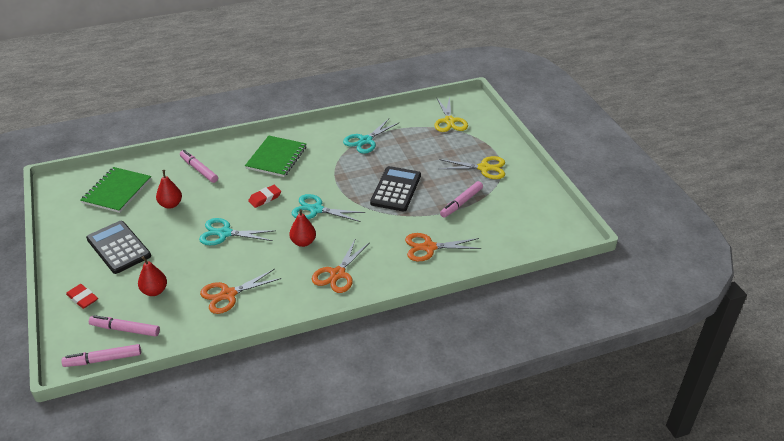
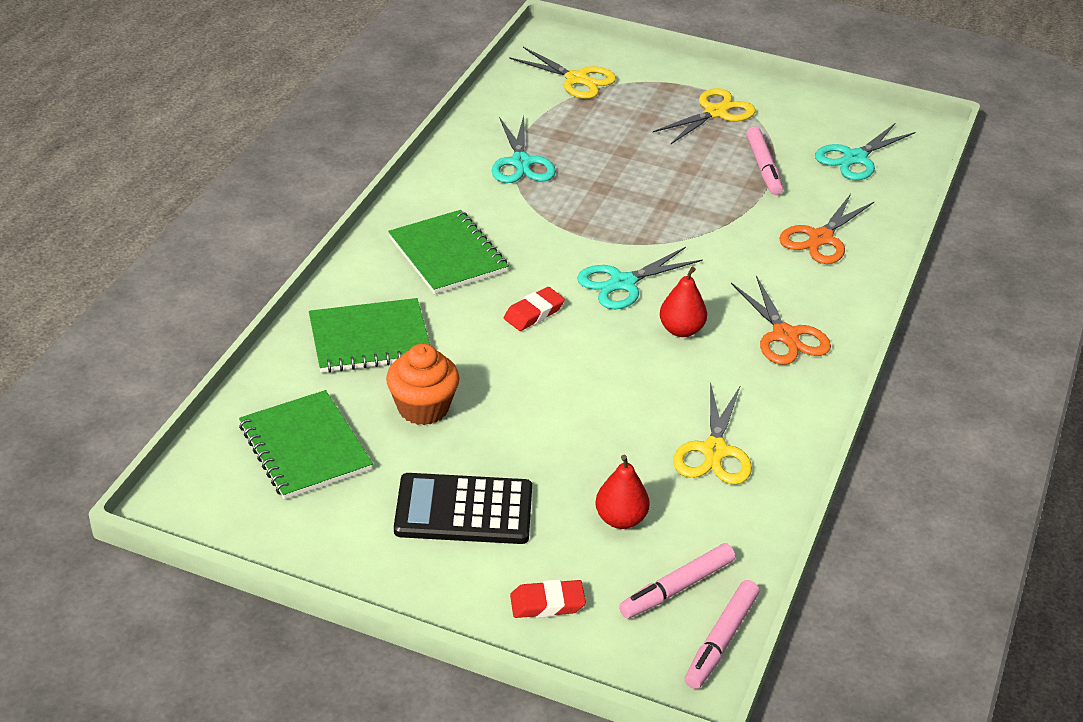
camera: 50 degrees left, 0 degrees up
(171, 204) = (423, 408): red pear -> orange cupcake
(199, 169) = (370, 339): pink marker -> green notebook
(224, 233) = (568, 389): turquoise scissors -> turquoise scissors (855, 158)
(228, 294) = (714, 451): orange scissors -> yellow scissors
(265, 198) = (534, 313): red eraser -> red eraser turned 45 degrees clockwise
(396, 189) = (667, 198): black calculator -> none

